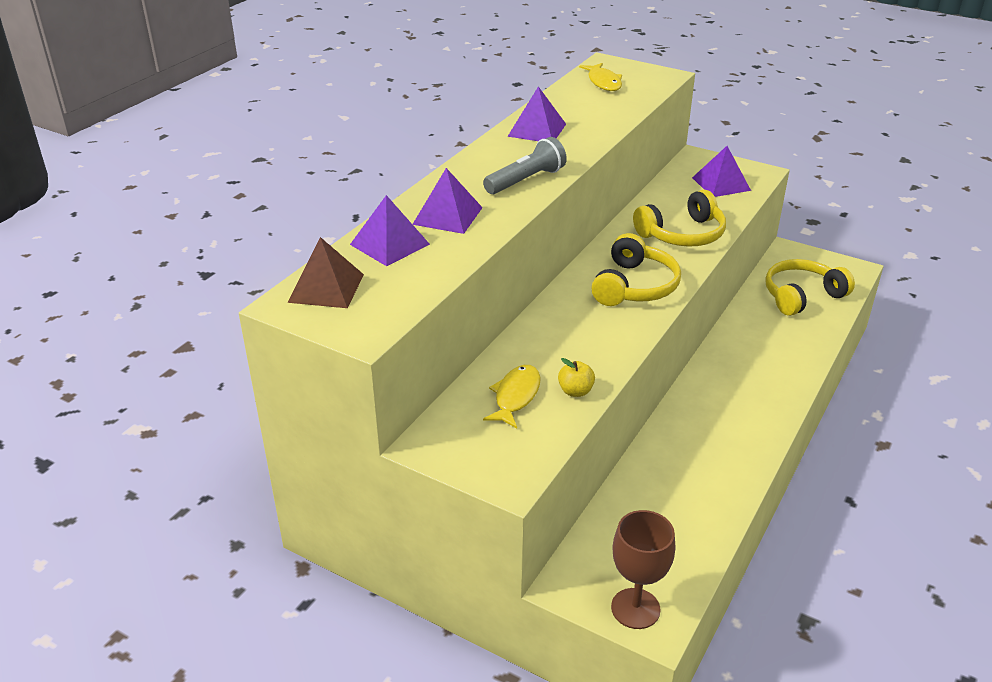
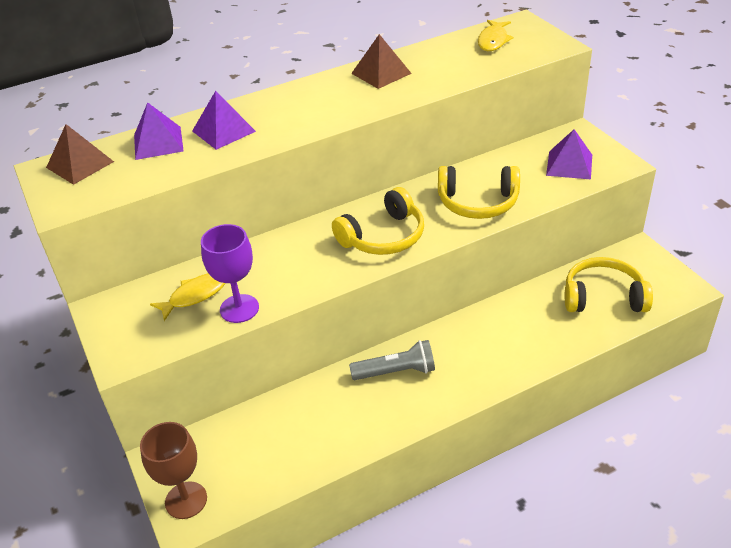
camera: 35 degrees right, 5 degrees up
(526, 180) = (316, 117): grey flashlight -> grey flashlight (396, 371)
(537, 130) = (381, 73): purple pyramid -> brown pyramid
(575, 391) = (239, 308): yellow apple -> purple goblet

